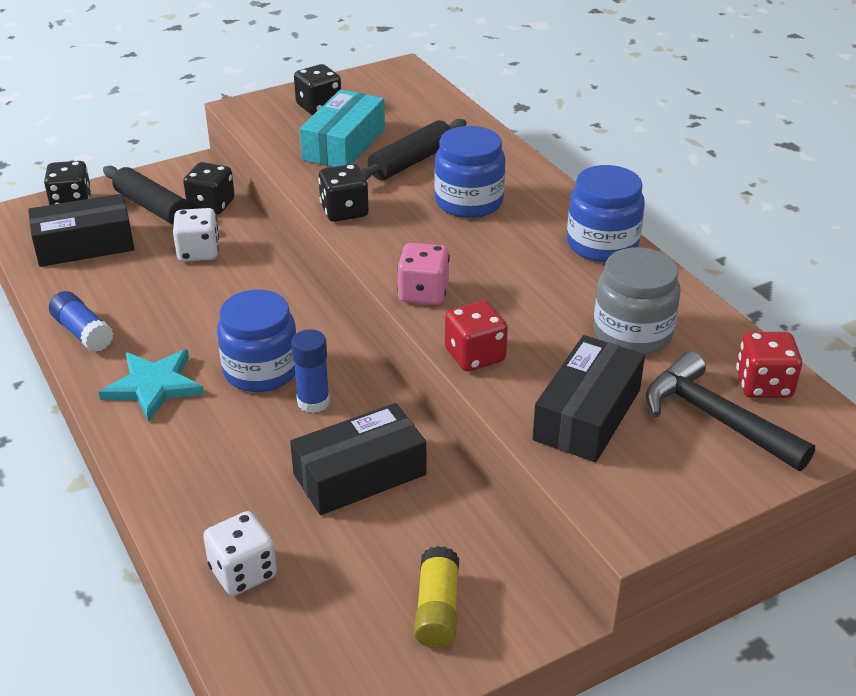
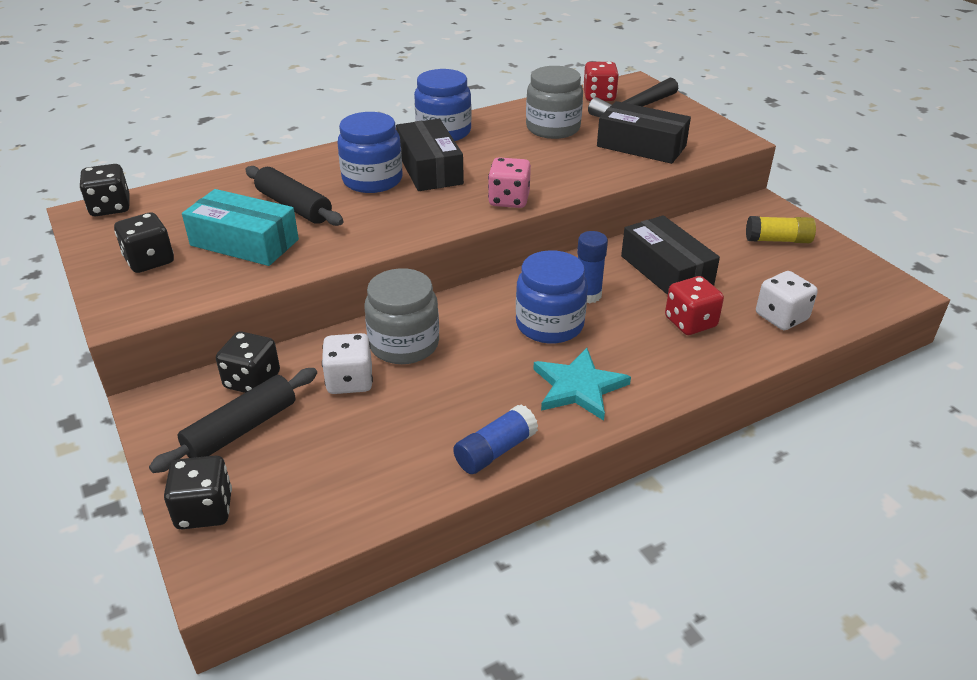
camera: 90 degrees left, 0 degrees up
(84, 245) = (315, 479): black box -> black box (430, 169)
(245, 278) = (404, 344): none -> grey jar
(344, 211) = (376, 238): black dice -> black dice (110, 207)
(475, 356) = (586, 181): red dice -> red dice (690, 322)

